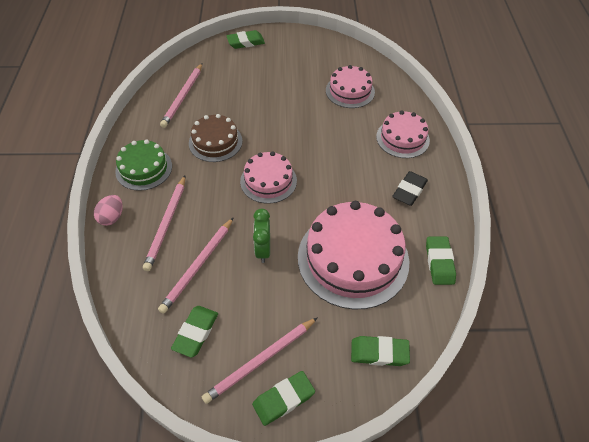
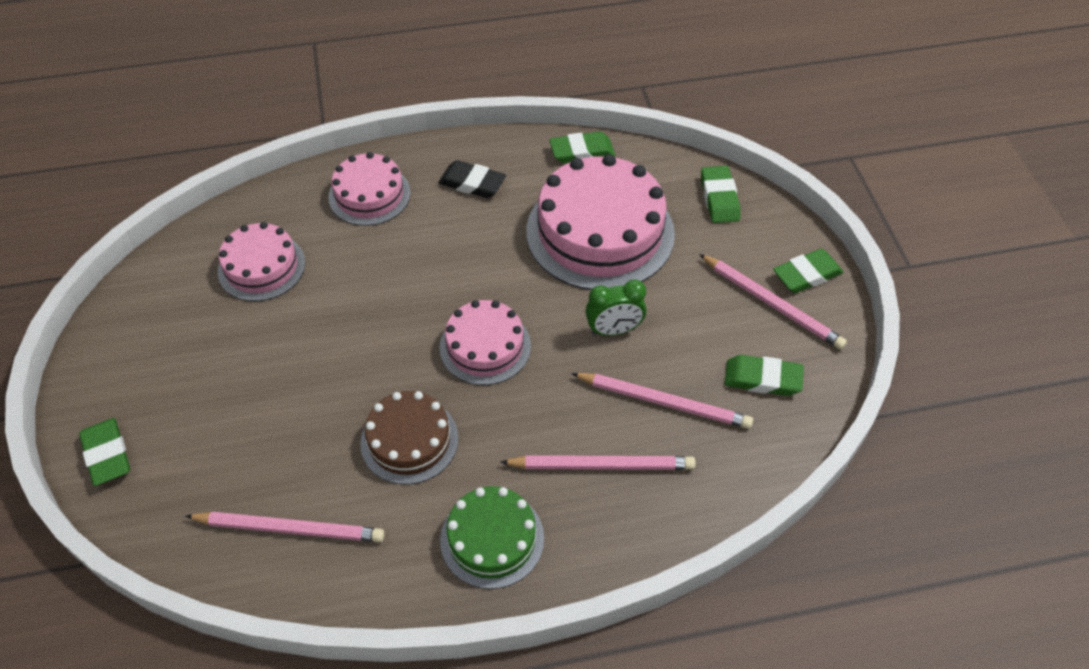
camera: 100 degrees left, 0 degrees up
(112, 217) = (609, 553): pink egg -> none
(283, 399) = (807, 275): green eraser -> green eraser turned 75 degrees counterclockwise

